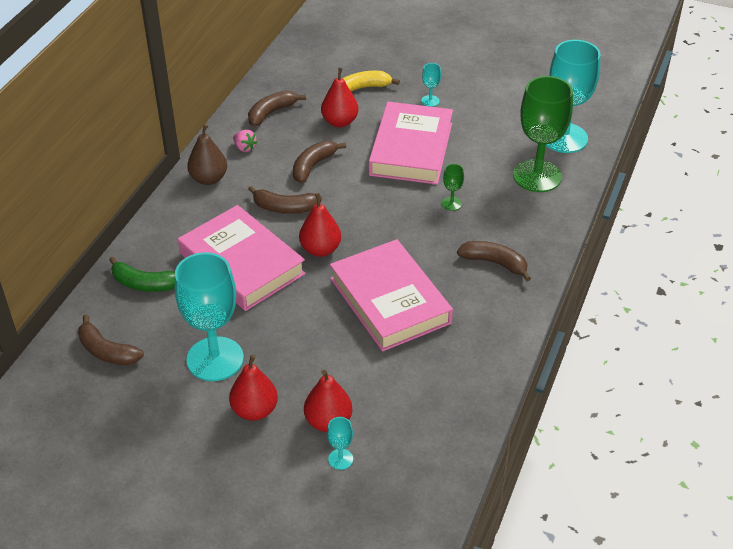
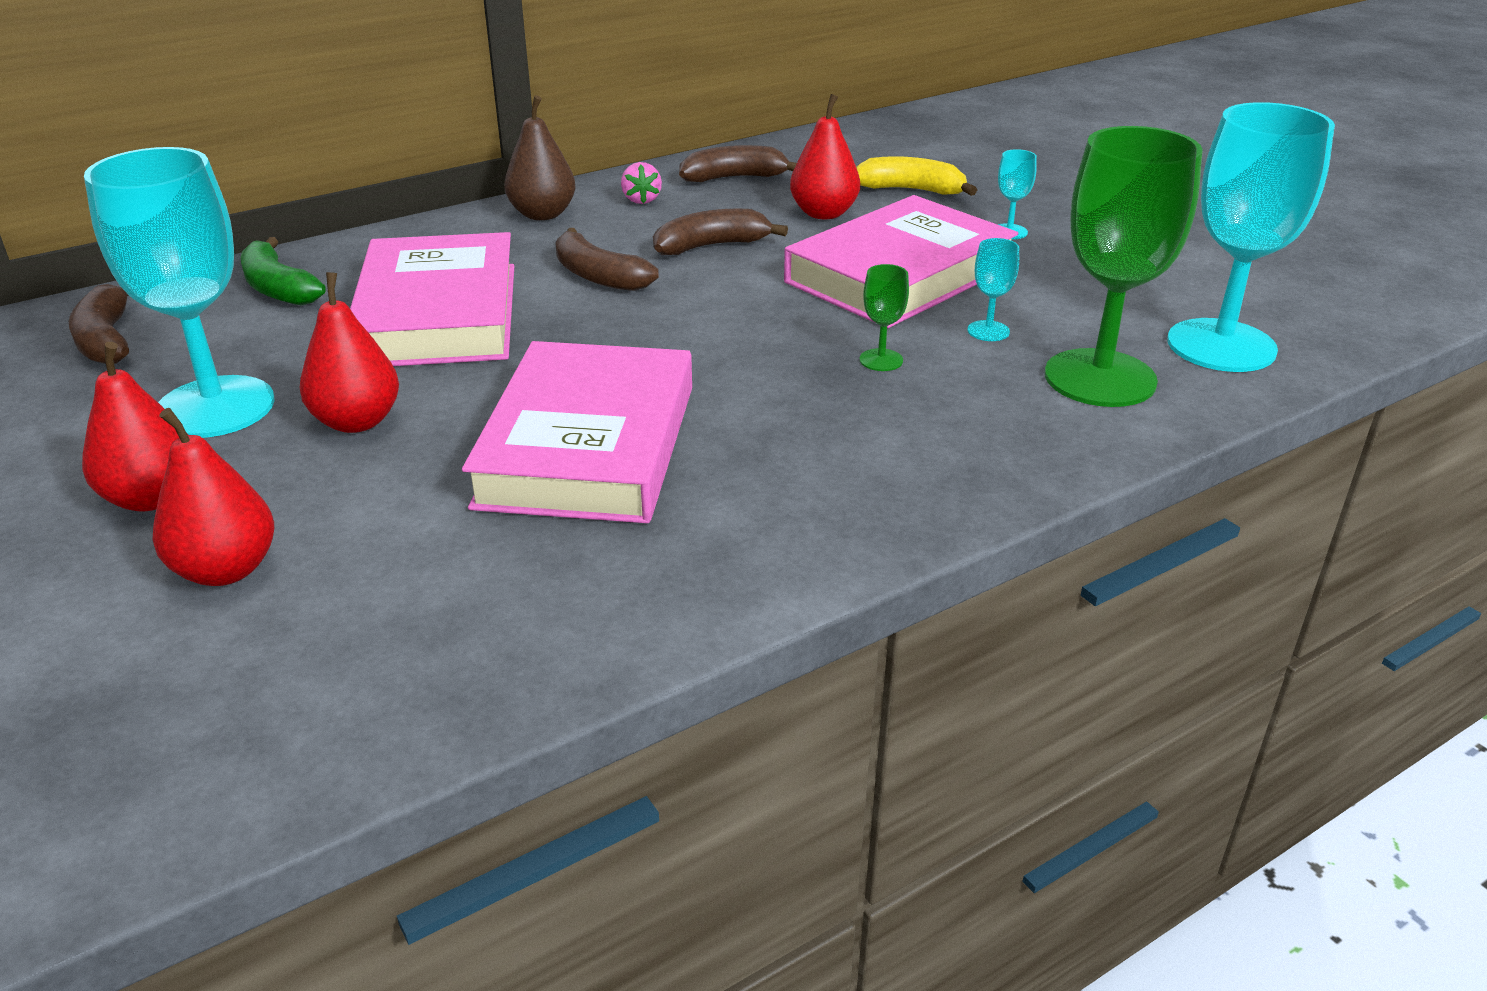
camera: 35 degrees right, 10 degrees down
(320, 249) = (577, 339): red pear -> red pear (357, 421)
(340, 459) = (150, 639): turquoise goblet -> turquoise goblet (988, 331)
(495, 263) = (855, 468): brown banana -> none

